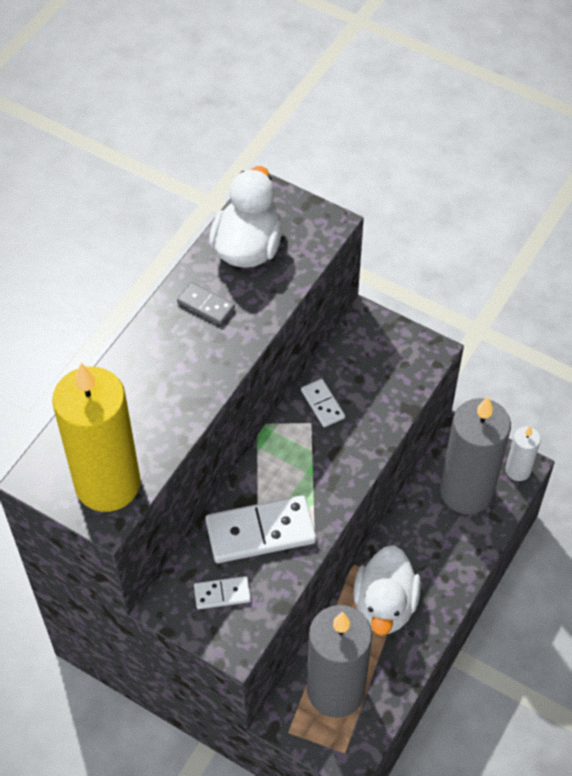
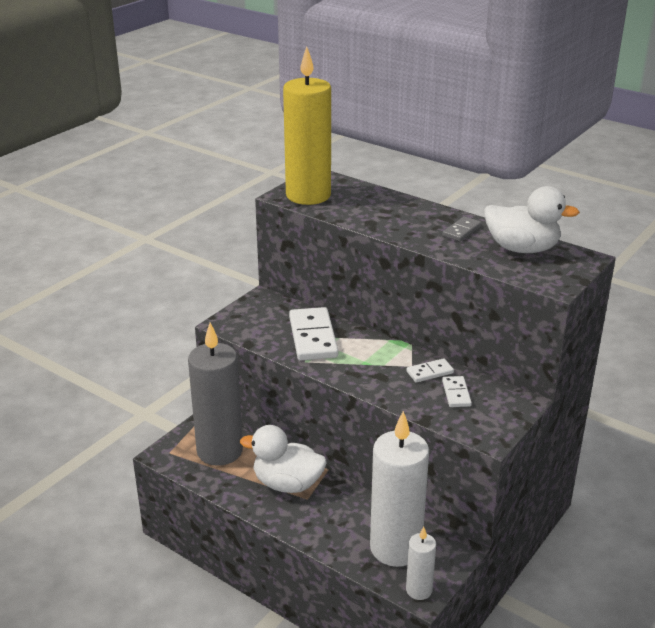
camera: 95 degrees right, 25 degrees down
(222, 594) = (265, 319): white domino -> white domino (456, 393)
(466, 491) = (395, 548): grey candle -> white candle

